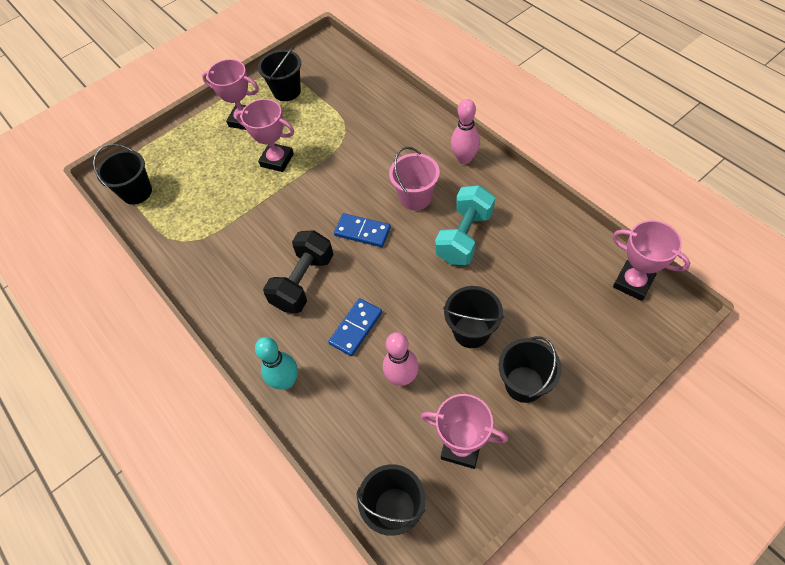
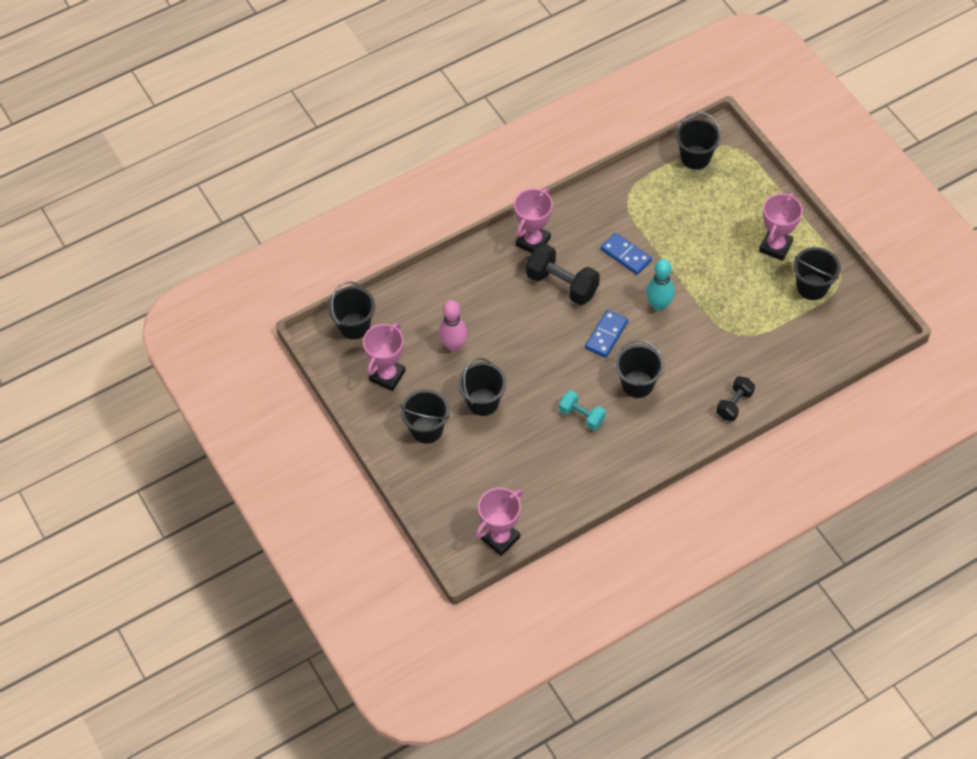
camera: 95 degrees right, 0 degrees up
(277, 160) = (712, 272): pink trophy -> pink trophy (533, 241)
(286, 381) = (470, 266): turquoise bowling pin -> turquoise bowling pin (659, 305)
(356, 328) = (506, 318): blue domino -> blue domino (626, 255)
(415, 197) = (637, 384): pink bucket -> black bucket
(421, 125) = (734, 404): none -> black dumbbell
(464, 159) = (678, 435): pink bowling pin -> none
(464, 236) = (581, 416): turquoise dumbbell -> turquoise dumbbell, size x0.61

